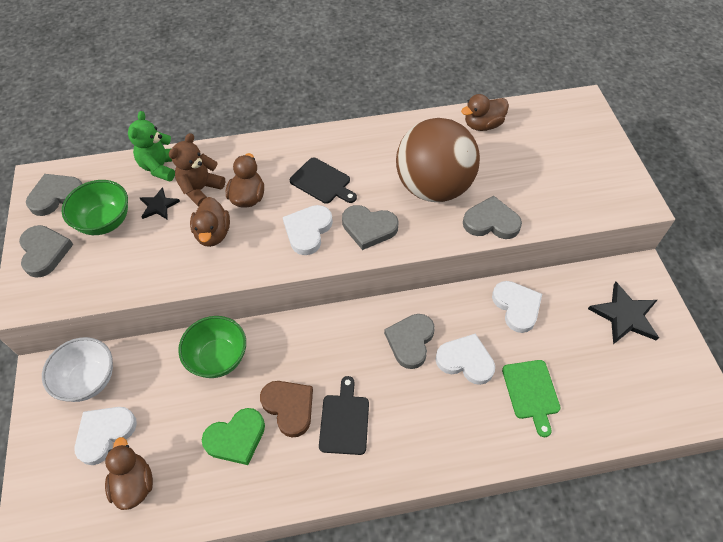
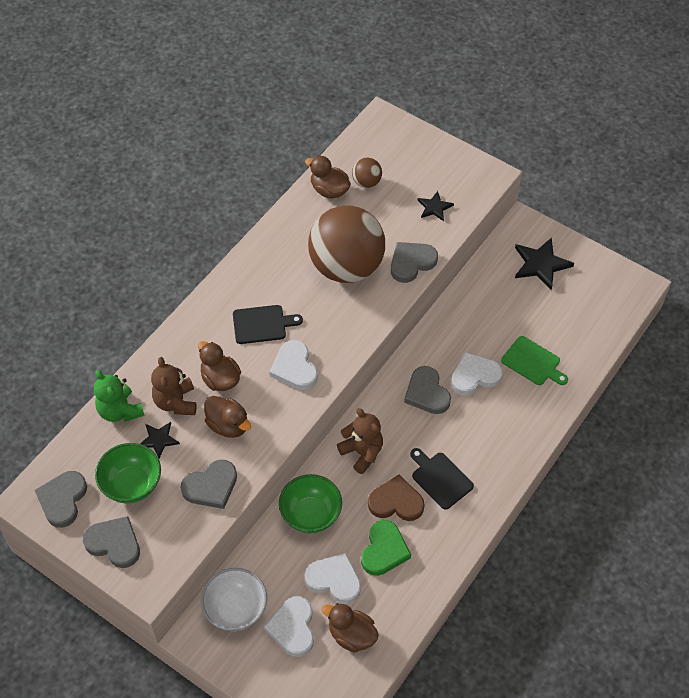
camera: 45 degrees left, 0 degrees up
(308, 344) = (362, 452): none -> brown teddy bear
(369, 228) = (335, 332): grey heart -> grey heart (211, 486)
(483, 125) = (329, 190): brown duck -> brown duck turned 105 degrees clockwise
(516, 307) = (470, 313): white heart -> white heart (334, 580)
(520, 138) = (366, 182): none -> brown ball
(558, 194) = (434, 207): none -> black star

